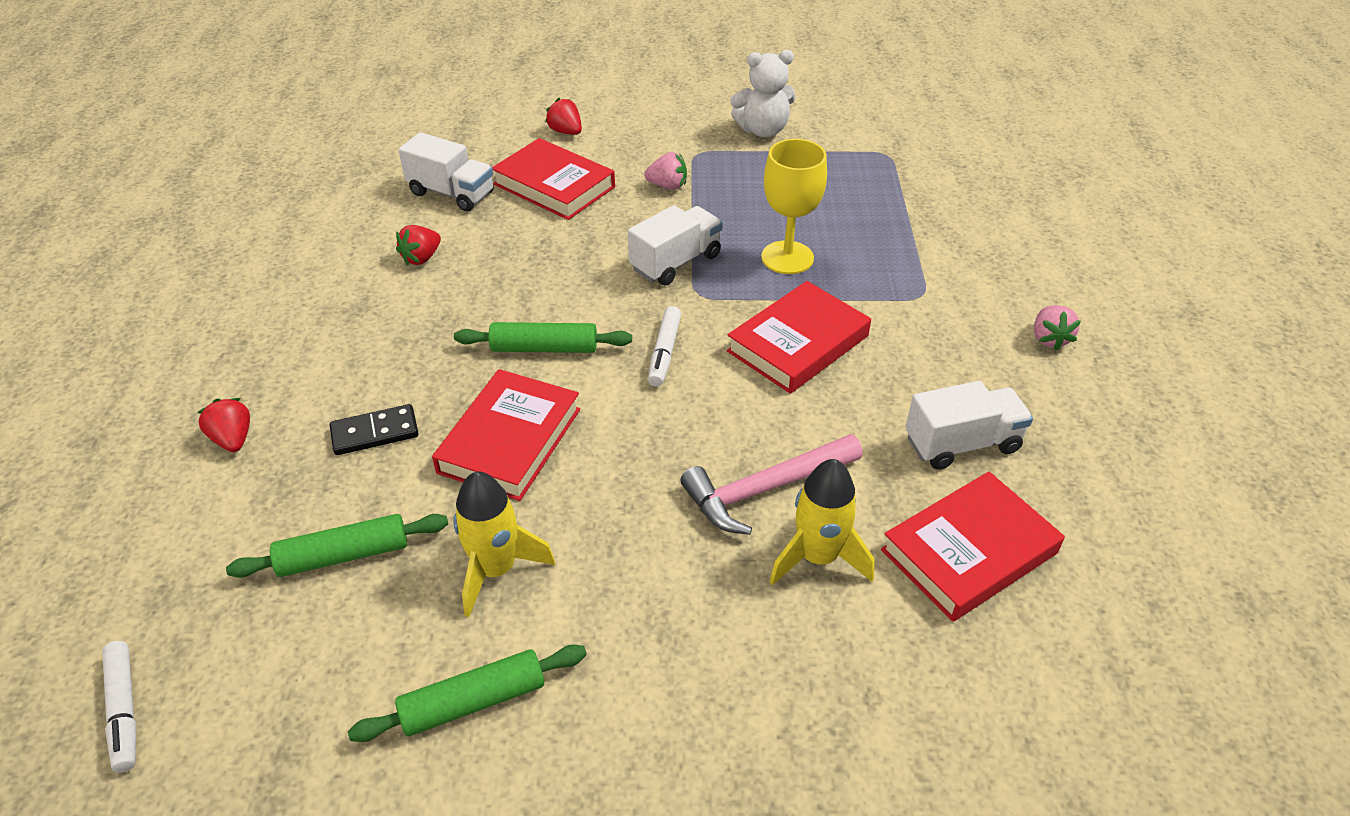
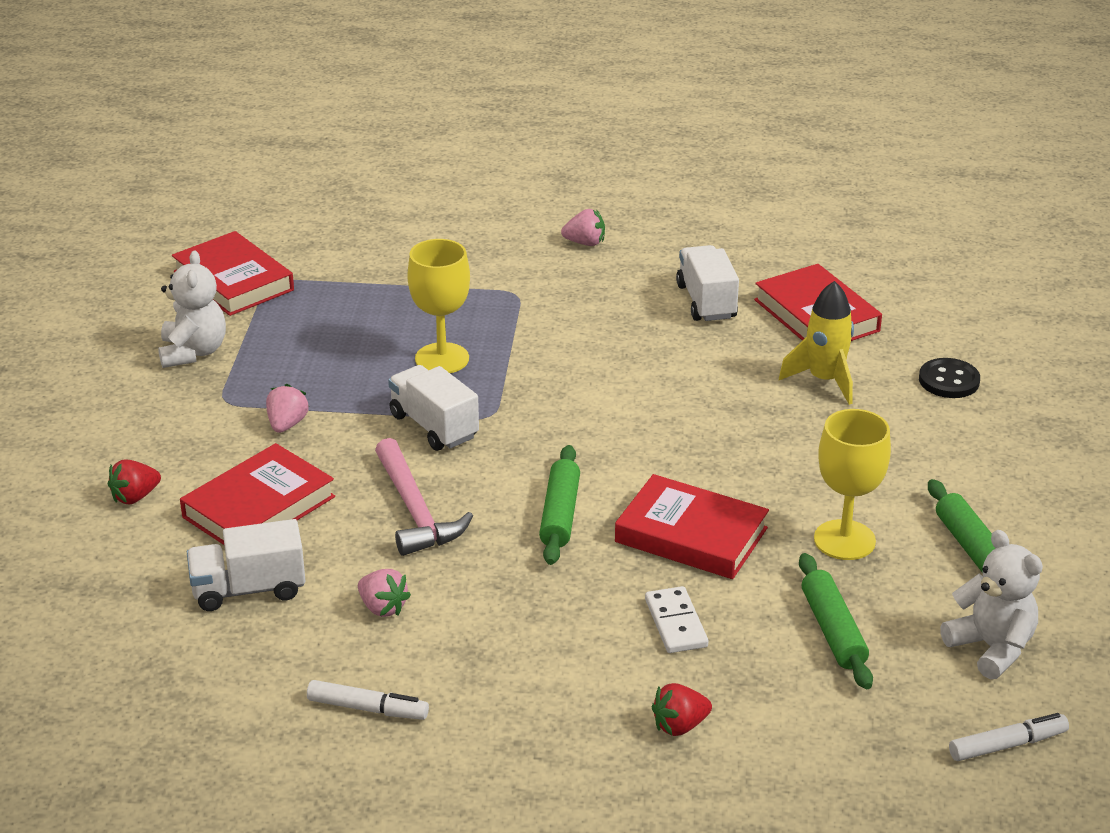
camera: 85 degrees left, 10 degrees down
(287, 708) = (991, 648): none -> white teddy bear
(375, 433) = (676, 623): black domino -> white domino
(421, 258) = (382, 608): red strawberry -> pink strawberry
(451, 193) = (248, 589): white truck -> white truck turned 135 degrees counterclockwise
(496, 569) = (844, 540): yellow rocket -> yellow goblet
(664, 352) = (576, 440): white marker -> white marker (368, 708)
(765, 489) = (754, 398): pink hammer -> pink hammer (415, 510)
(798, 344) = (574, 365): red book -> red book (234, 281)
(849, 700) = (949, 381): none -> black button

